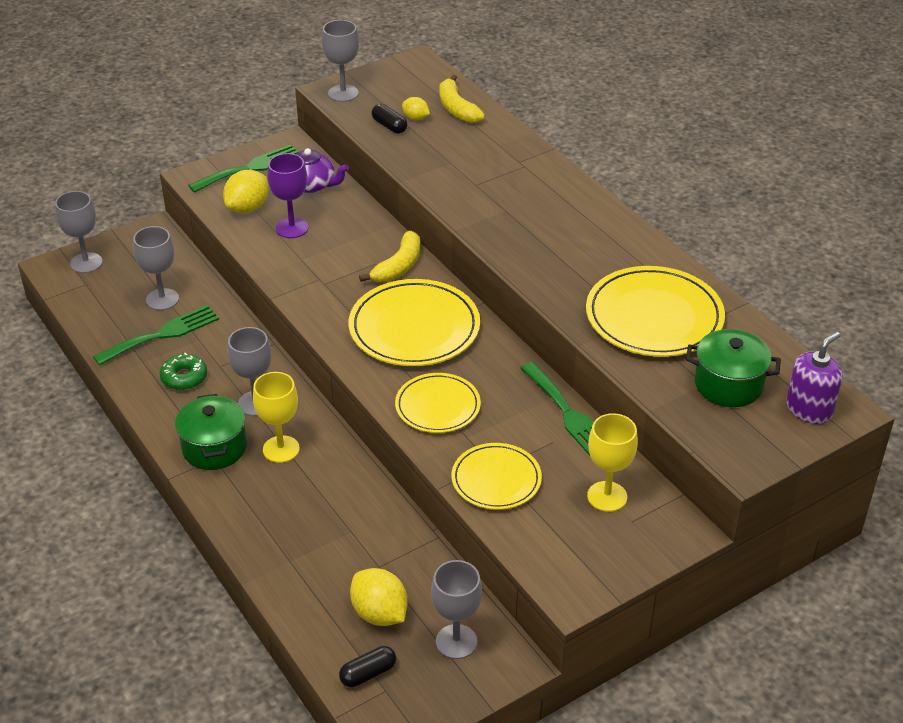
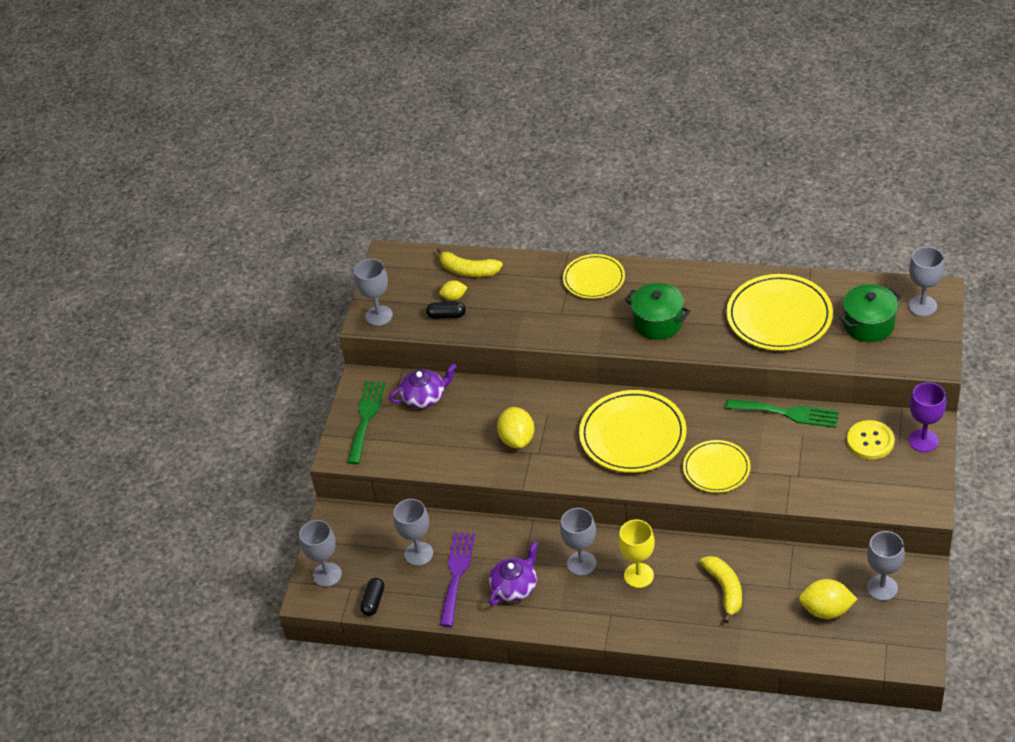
camera: 40 degrees left, 5 degrees up
(162, 334) = (456, 574): green fork -> purple fork
(184, 377) = (515, 587): green donut -> purple teapot
(214, 448) = (601, 609): green pot -> green pot (658, 322)
(248, 208) = (410, 445): yellow lemon -> yellow lemon (517, 439)
(292, 228) = (460, 435): purple goblet -> purple goblet (923, 440)
(368, 674) = (867, 644): black capsule -> black capsule (373, 601)
(399, 266) = (564, 405): yellow banana -> yellow banana (725, 590)
(496, 479) = (806, 481): yellow plate -> yellow plate (594, 279)
(607, 496) = (870, 441): yellow goblet -> yellow button
(809, 409) = (922, 306): purple soap dispenser -> grey goblet

